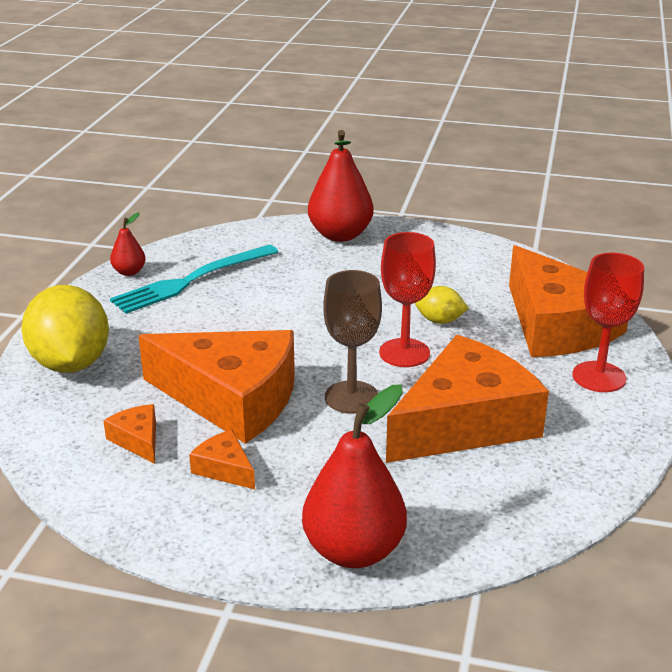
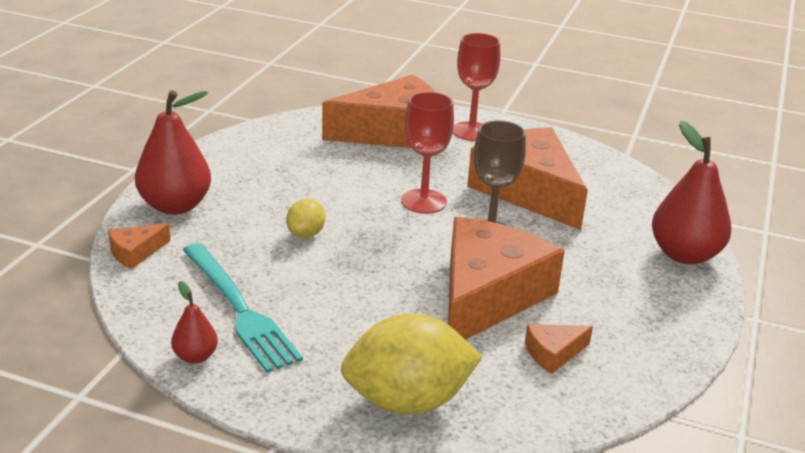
camera: 85 degrees left, 0 degrees up
(224, 469) = (594, 305): orange cheese -> orange cheese (135, 252)
(439, 321) = (373, 178): yellow lemon -> yellow lemon (306, 234)

